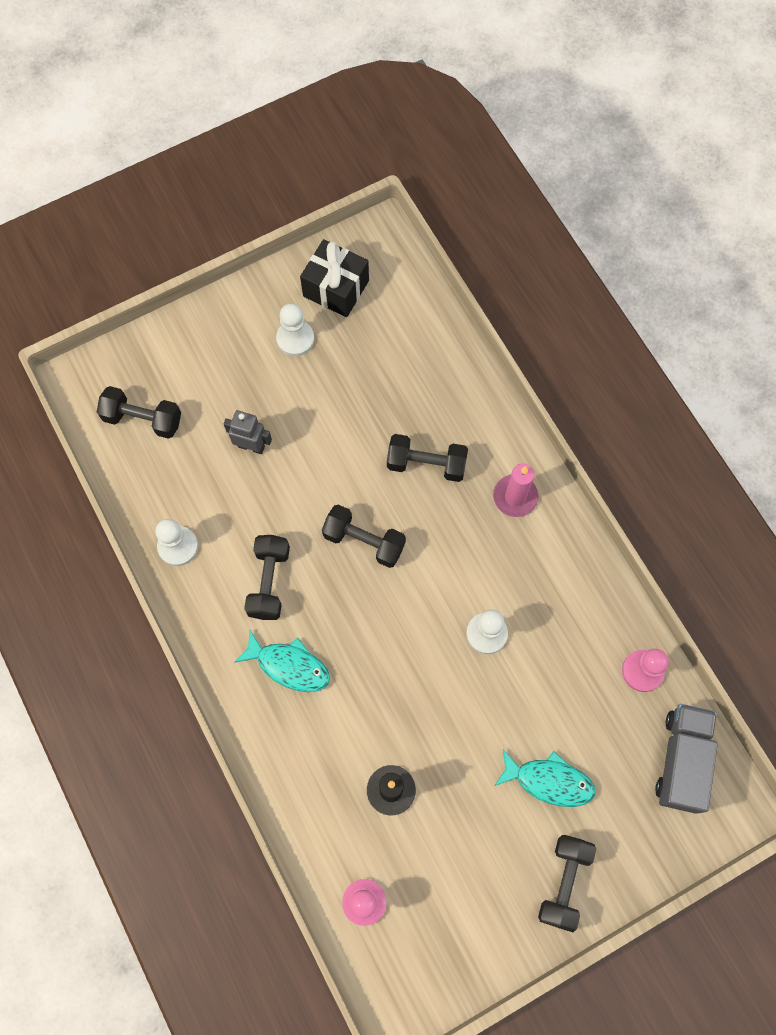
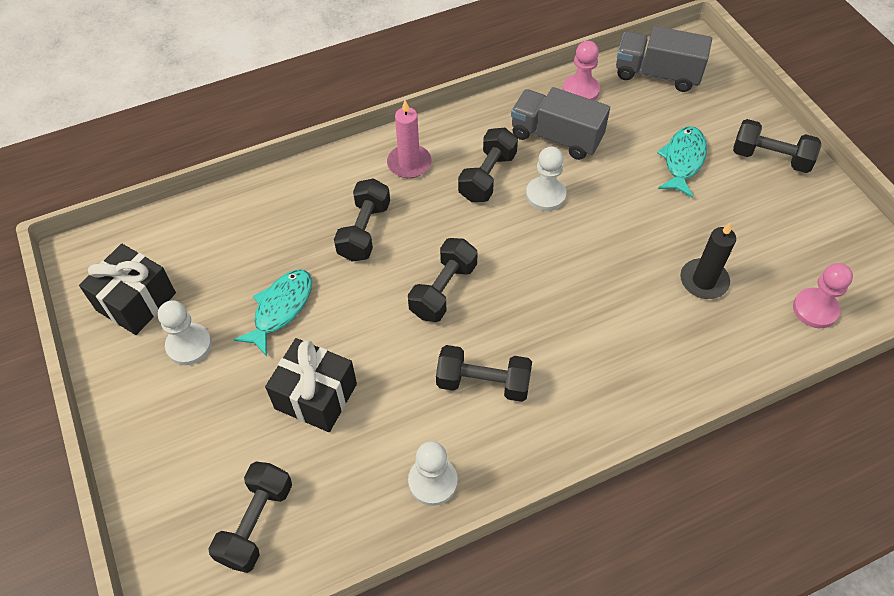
camera: 85 degrees left, 15 degrees down
(251, 446) = (316, 396): grey robot -> black gift
(289, 666) = (579, 366): turquoise fish -> turquoise fish (281, 309)
(505, 574) = (487, 176): none -> black dumbbell
(568, 644) = (556, 137): none -> grey truck

